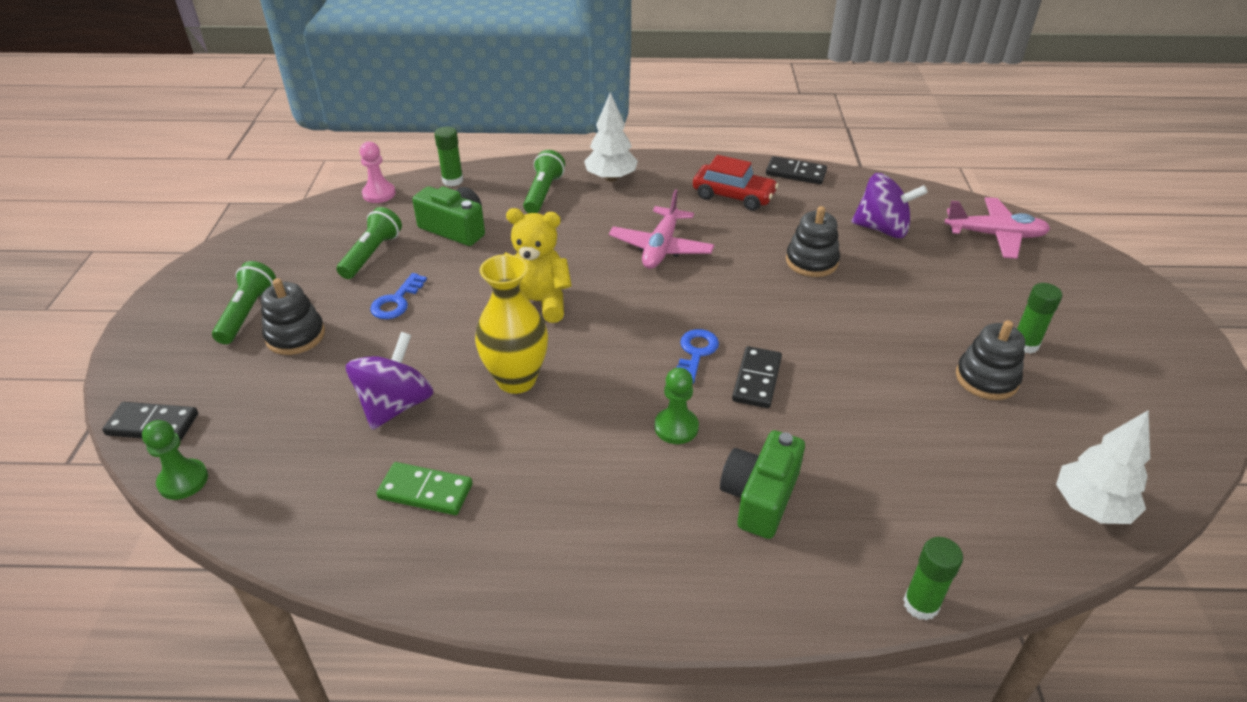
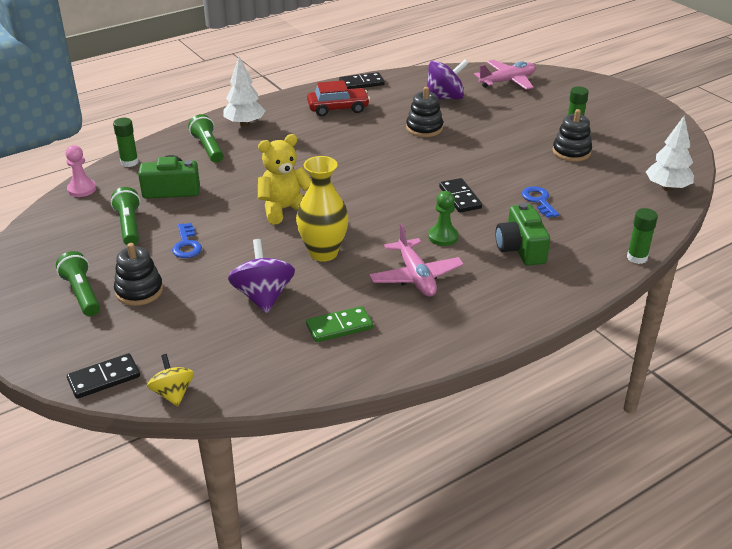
camera: 35 degrees left, 5 degrees down
(183, 481) = (173, 393): green pawn -> yellow spinning top
(661, 247) = (326, 152): pink plane -> pink plane (415, 276)
(696, 353) = (412, 198): blue key -> blue key (539, 200)

